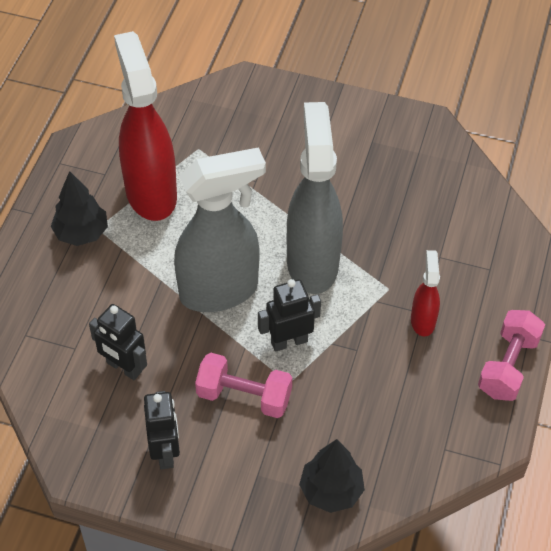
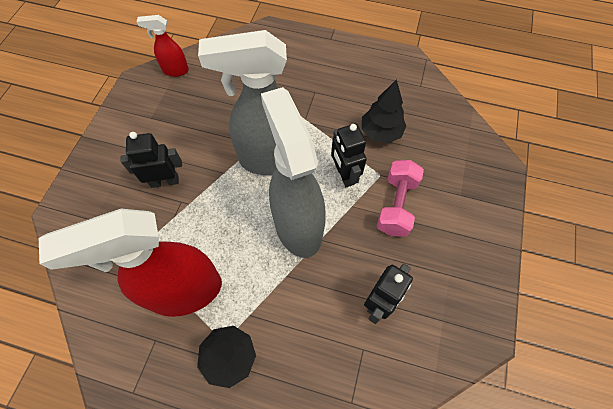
camera: 90 degrees left, 10 degrees up
(165, 452) = (454, 261): black robot -> black robot (165, 181)
(331, 490) = (464, 149): black tree -> black tree (380, 132)
(422, 321) = (321, 92): red spray bottle -> red spray bottle (175, 71)
(508, 366) = (354, 50): pink dumbbell -> none

